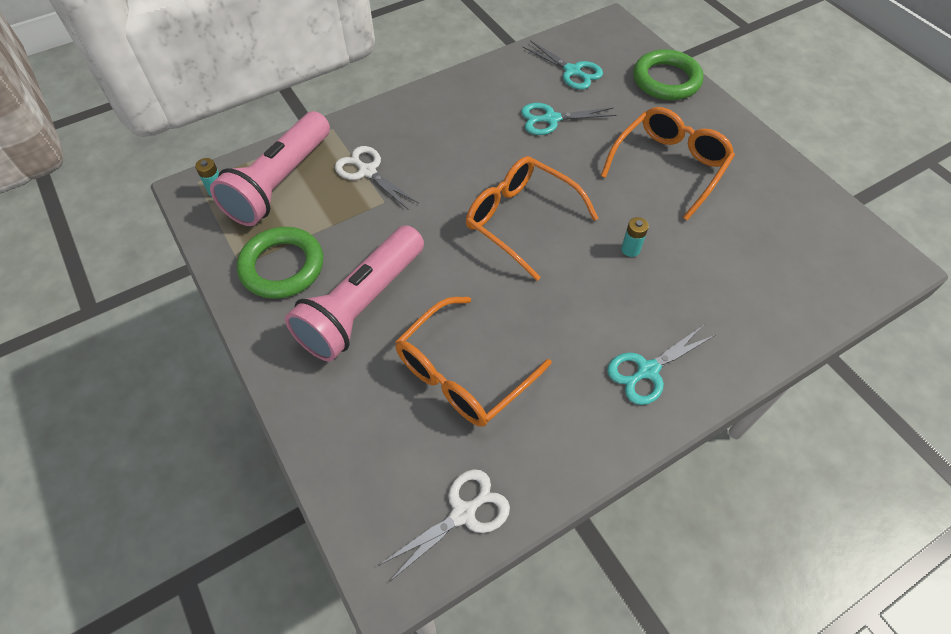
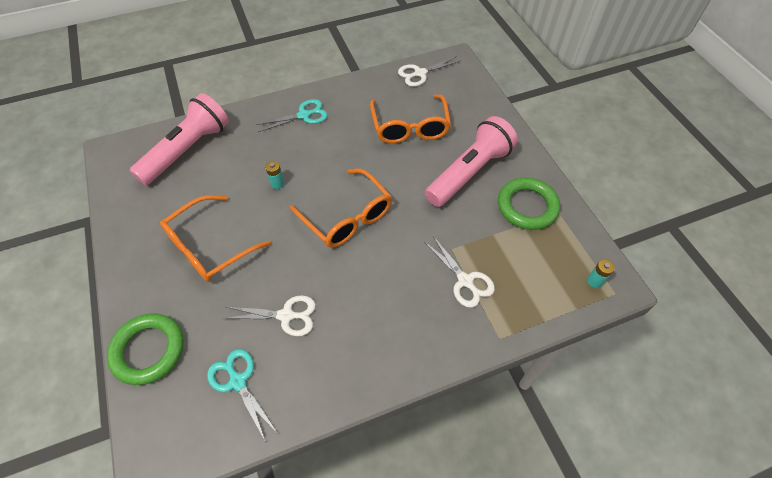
camera: 170 degrees left, 0 degrees up
(280, 183) = (541, 281): pink flashlight -> pink flashlight (187, 150)
(462, 373) = (410, 127): orange glasses -> orange glasses turned 120 degrees clockwise
(551, 119) = (286, 316): turquoise scissors -> white scissors

